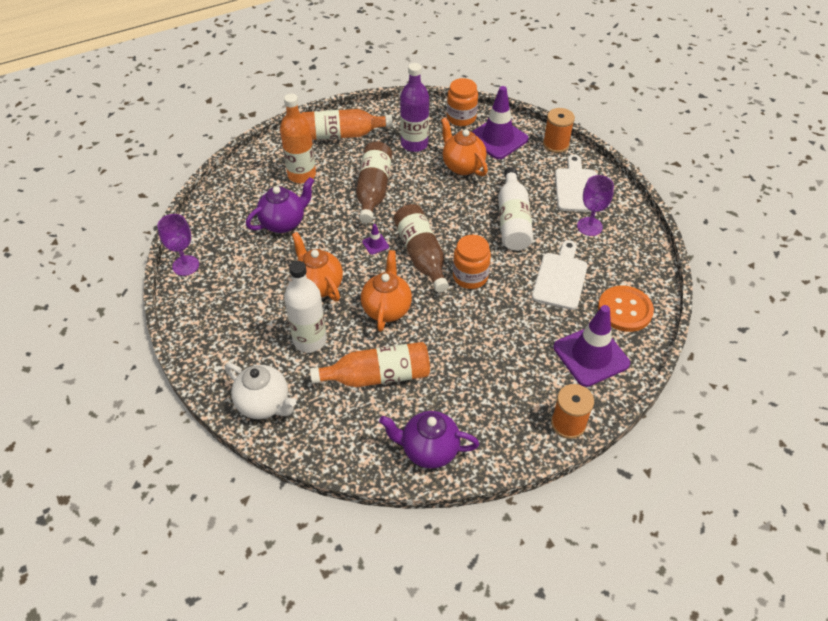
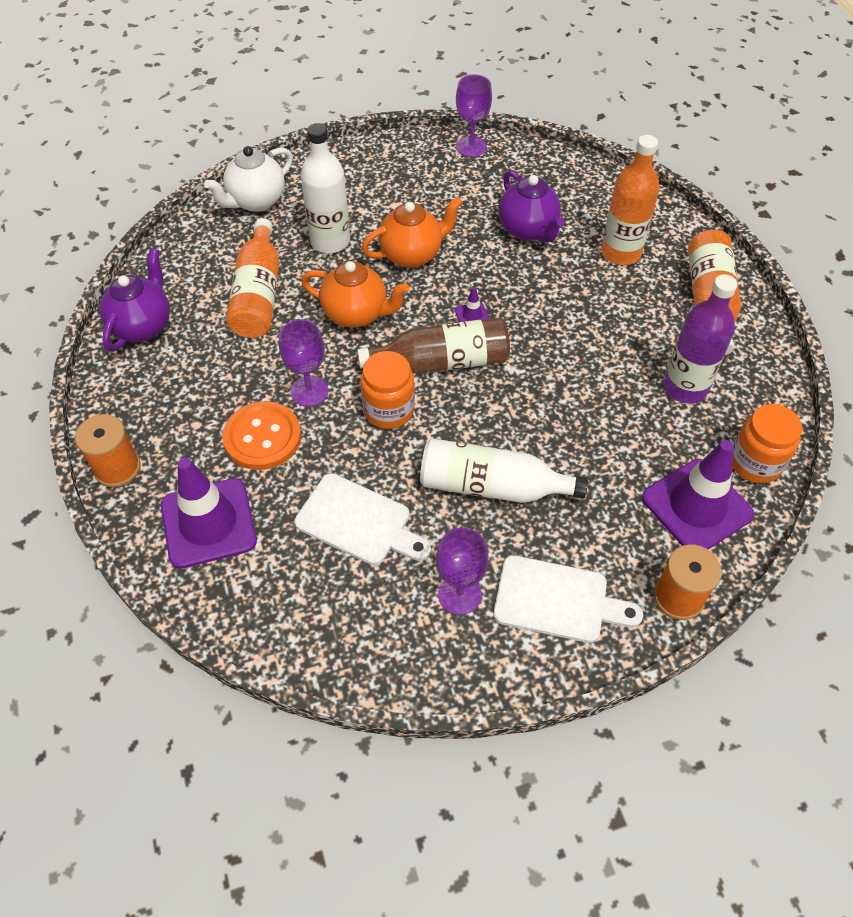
camera: 100 degrees right, 5 degrees up
(373, 190) = (582, 325): brown bottle -> none
(462, 166) = (627, 442): orange teapot -> none
(466, 323) = (309, 391): none -> purple goblet
(625, 310) = (273, 593): orange button -> orange button (262, 437)

